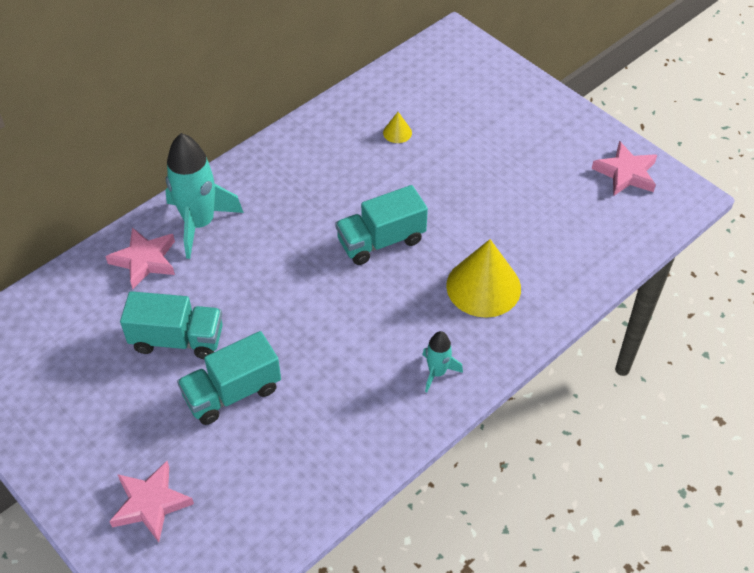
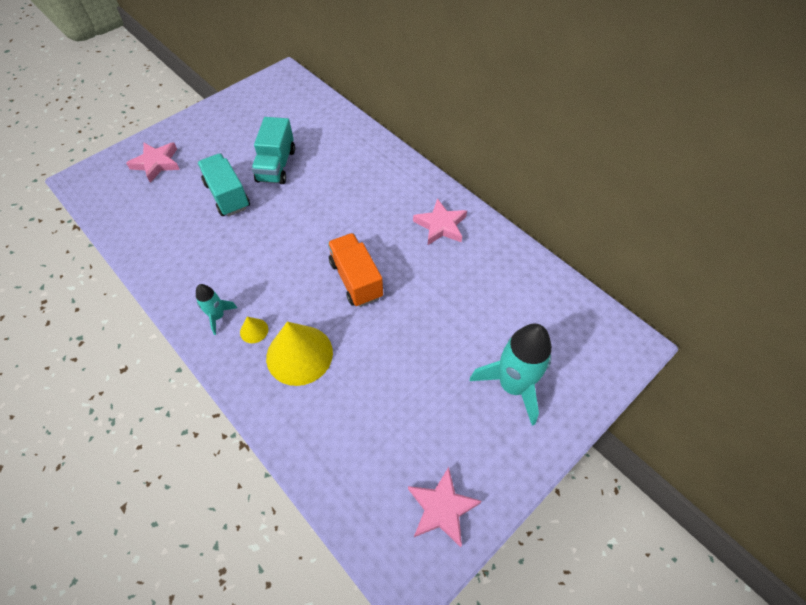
camera: 90 degrees right, 5 degrees up
(145, 260) = (346, 144): pink star -> pink star (440, 225)
(199, 223) = (379, 169): turquoise rocket -> turquoise rocket (512, 385)
(381, 241) = (356, 279): turquoise truck -> orange truck
(397, 132) = (485, 292): yellow cone -> yellow cone (254, 330)

